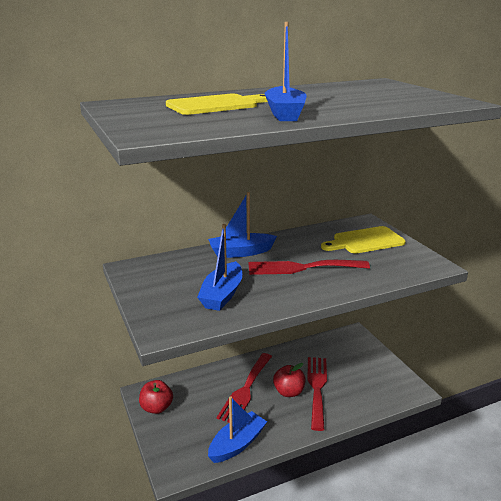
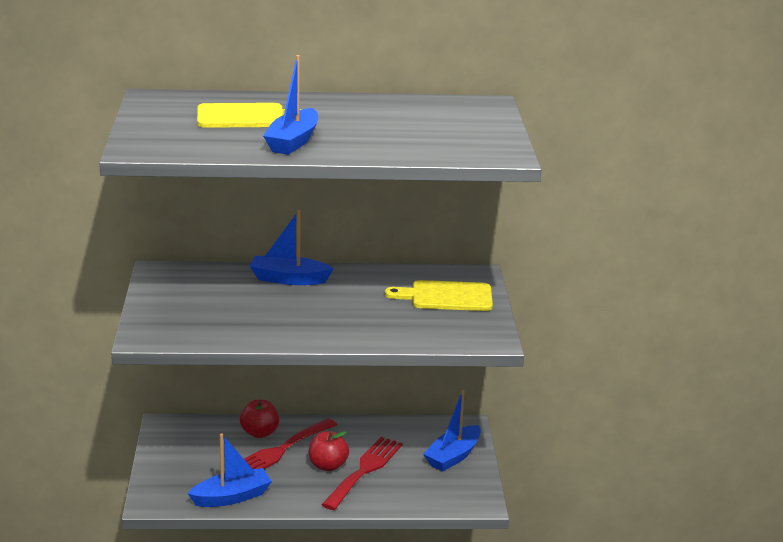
camera: 20 degrees right, 0 degrees up
(156, 408) = (170, 443): red apple -> red apple (259, 433)
(222, 295) = (228, 318): blue boat -> blue boat (453, 456)
(302, 268) = (338, 310): red fork -> none

